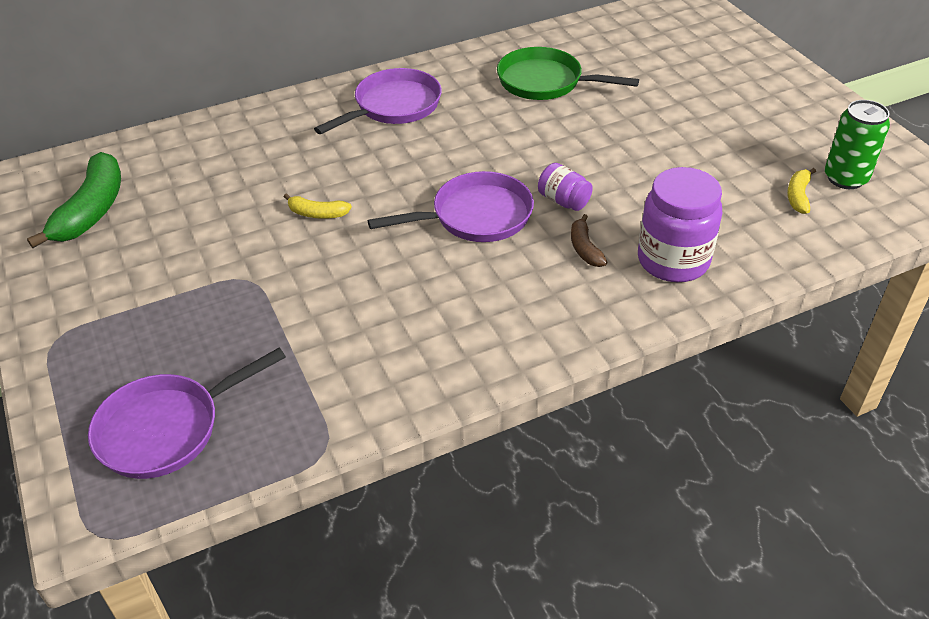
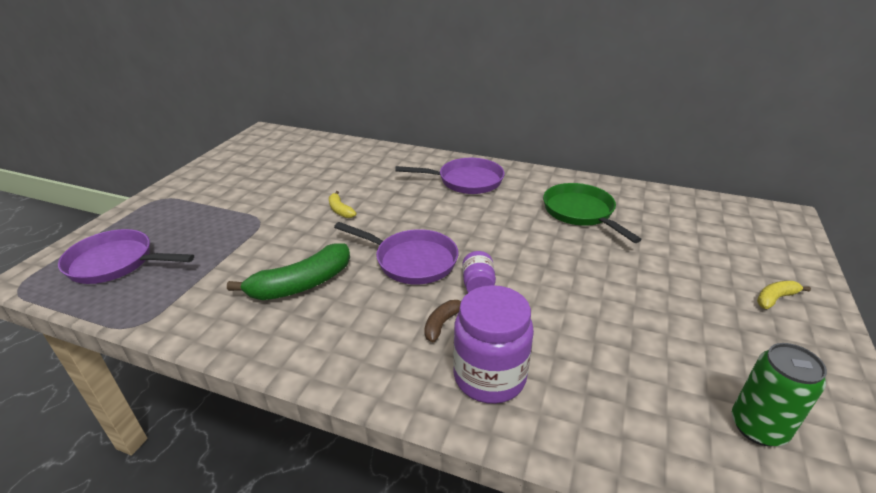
camera: 45 degrees right, 10 degrees down
(92, 210) = (265, 157): green banana -> green banana (301, 284)
(798, 196) = (680, 407): yellow banana -> yellow banana (775, 298)

